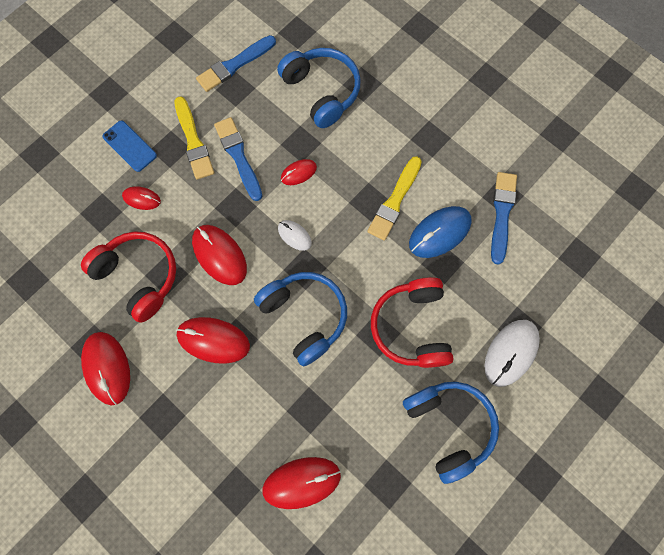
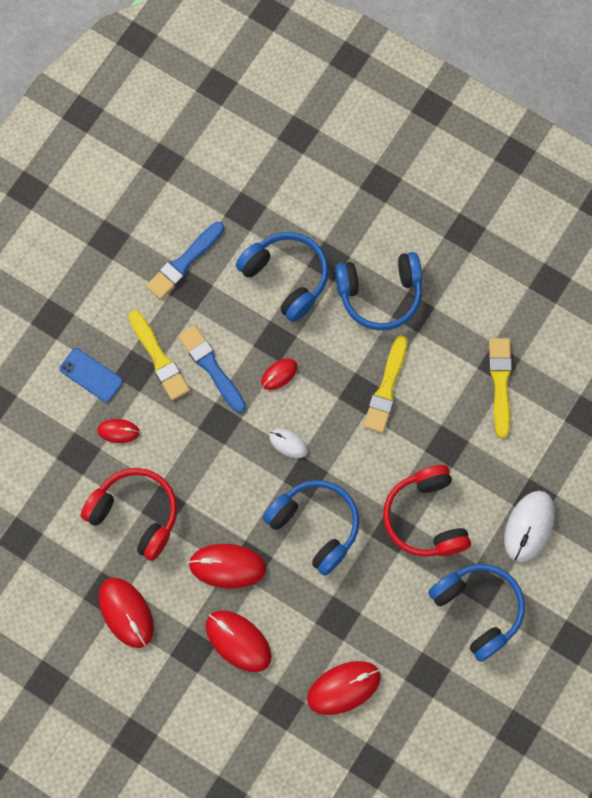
camera: 10 degrees left, 0 degrees up
(219, 255) = (214, 478): red mouse -> red mouse (238, 641)
(403, 119) = (380, 294): none -> blue headphones
(439, 233) = (438, 414): blue mouse -> none
(502, 214) = (500, 383): blue brush -> yellow brush

